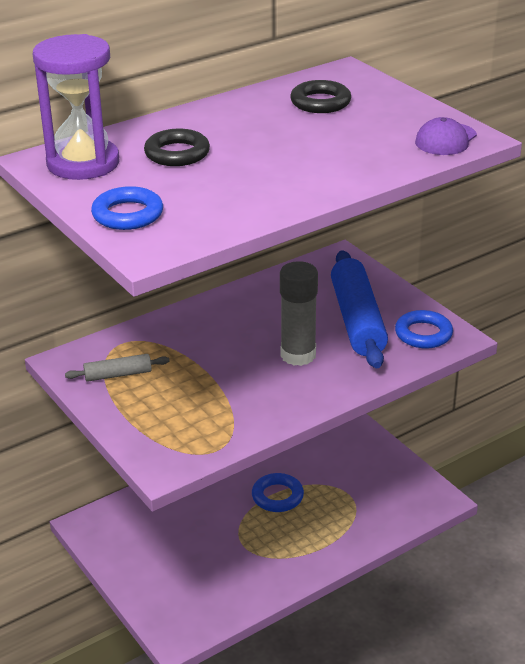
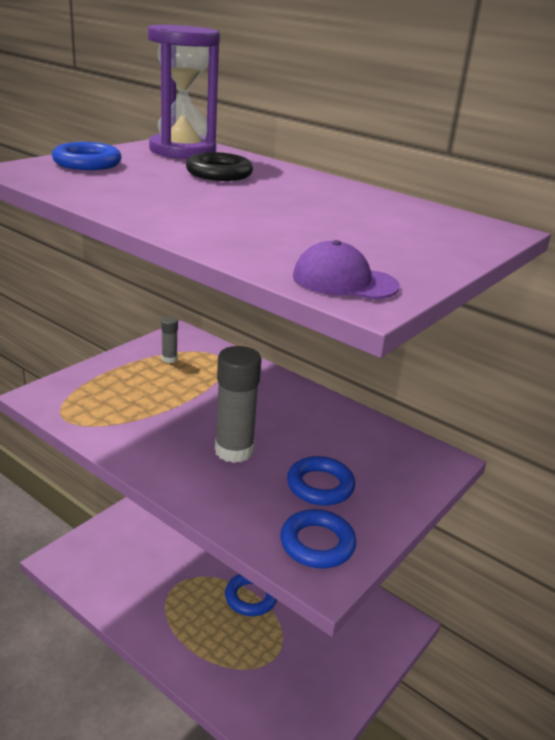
camera: 70 degrees right, 5 degrees down
(118, 375) = (169, 359): grey rolling pin -> grey glue stick
(320, 102) = (392, 220): black ring -> none
(357, 320) = (320, 486): blue rolling pin -> blue ring

